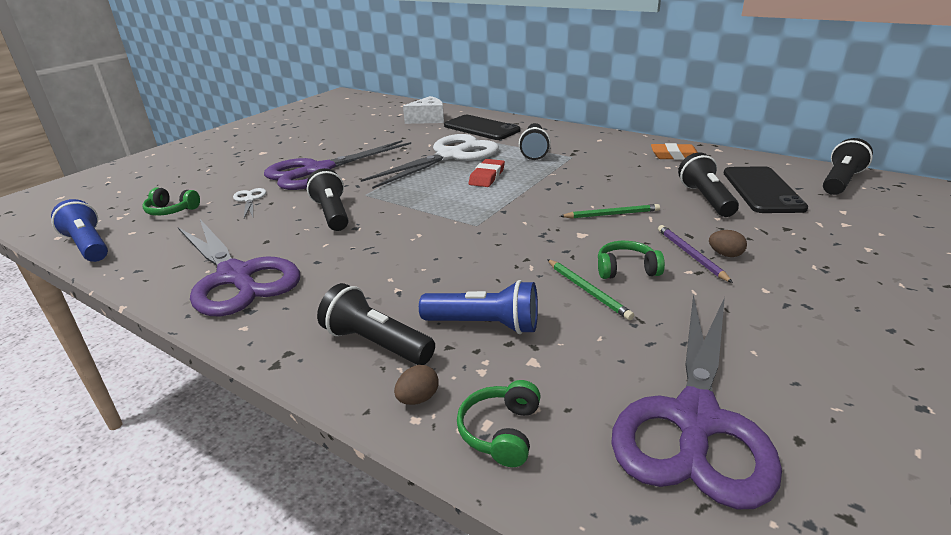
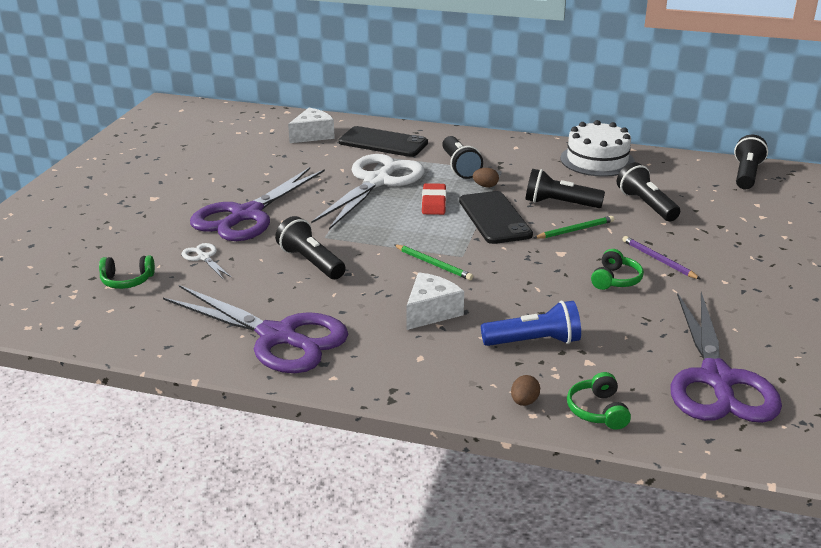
camera: 20 degrees left, 0 degrees up
(88, 246) = (79, 330): blue flashlight -> none
(376, 343) = (459, 370): black flashlight -> black flashlight (559, 204)
(400, 274) = (431, 312): none -> white cheese
(588, 291) = (596, 302): green pencil -> green pencil (433, 264)
(626, 269) = (615, 280): green headphones -> green headphones turned 135 degrees clockwise
(674, 156) = (597, 160): orange eraser -> white cake
(725, 254) = (684, 256): brown egg -> brown egg (485, 186)
(762, 190) = (688, 190): black phone -> black phone (494, 218)

